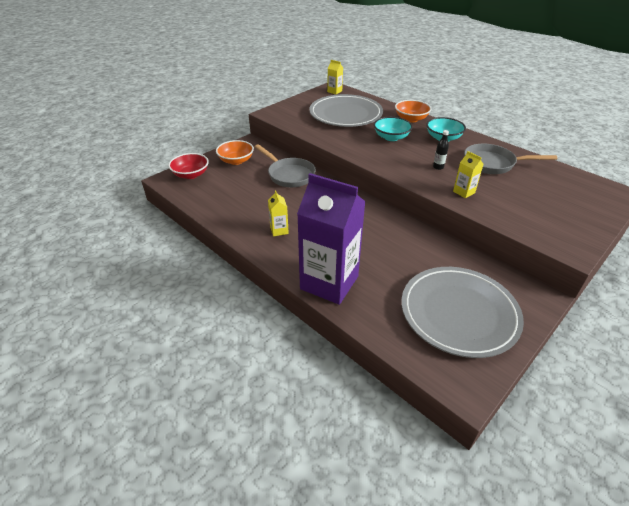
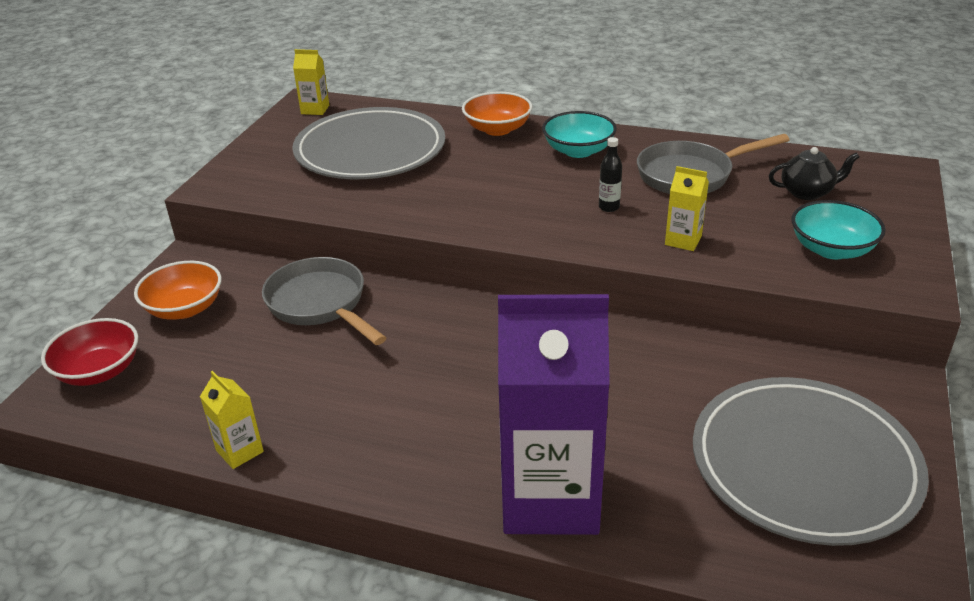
camera: 25 degrees left, 5 degrees down
(279, 230) = (379, 427): yellow carton -> yellow carton (239, 451)
(289, 175) = (320, 304): grey pan -> grey pan turned 150 degrees counterclockwise
(391, 137) = (488, 174): turquoise bowl -> turquoise bowl (831, 249)
(551, 188) = (807, 192): none -> black teapot

